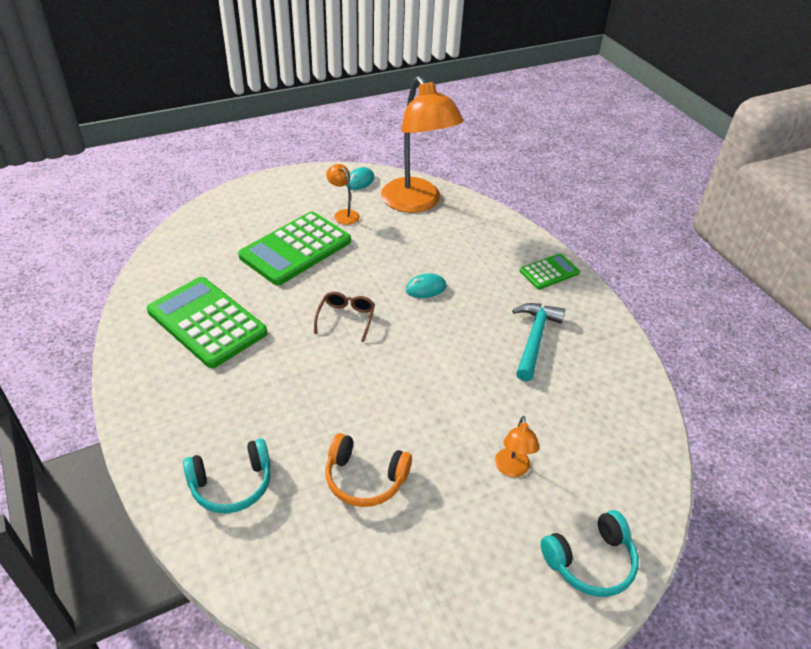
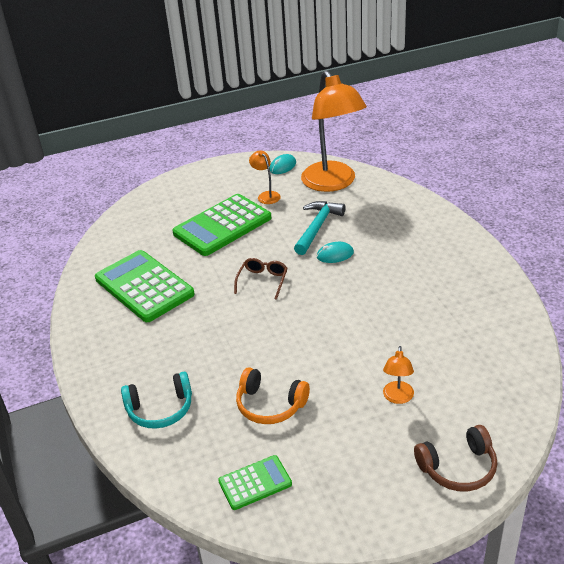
camera: 10 degrees right, 5 degrees down
(534, 339) = (429, 294): turquoise hammer -> turquoise hammer (317, 227)
(549, 272) = (450, 238): green calculator -> green calculator (255, 483)
(590, 562) = (458, 468): turquoise headphones -> brown headphones

